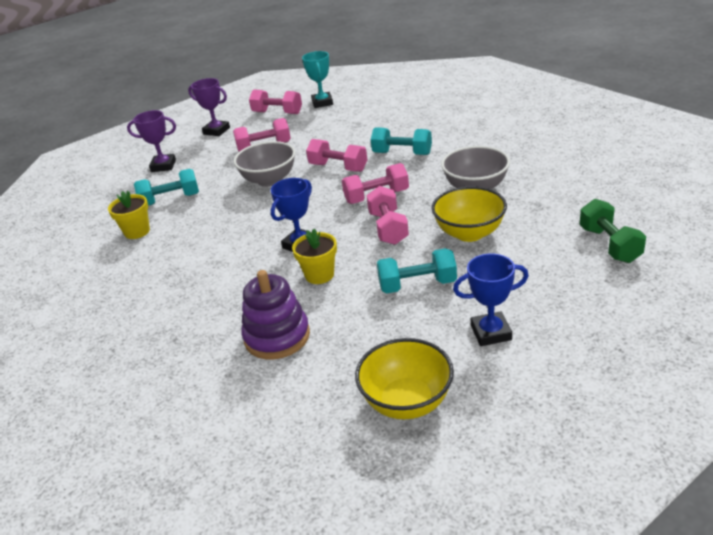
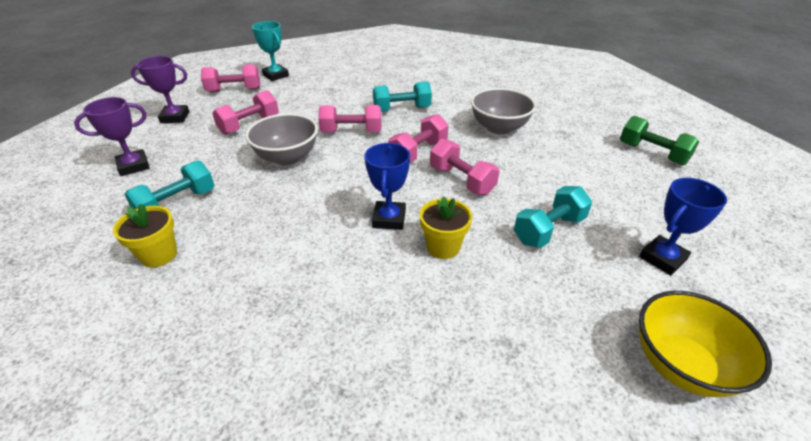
camera: 35 degrees left, 5 degrees up
(277, 336) = (469, 337): purple stacking toy -> none
(469, 233) = (538, 168): yellow bowl -> none

